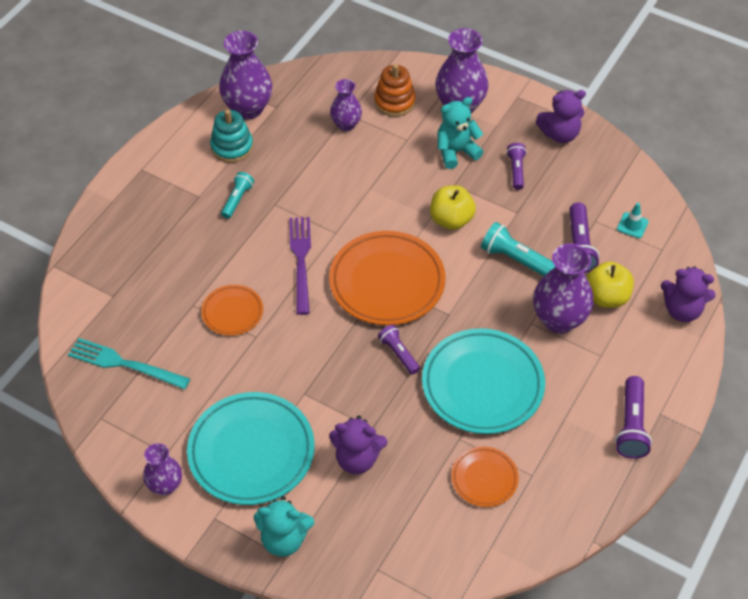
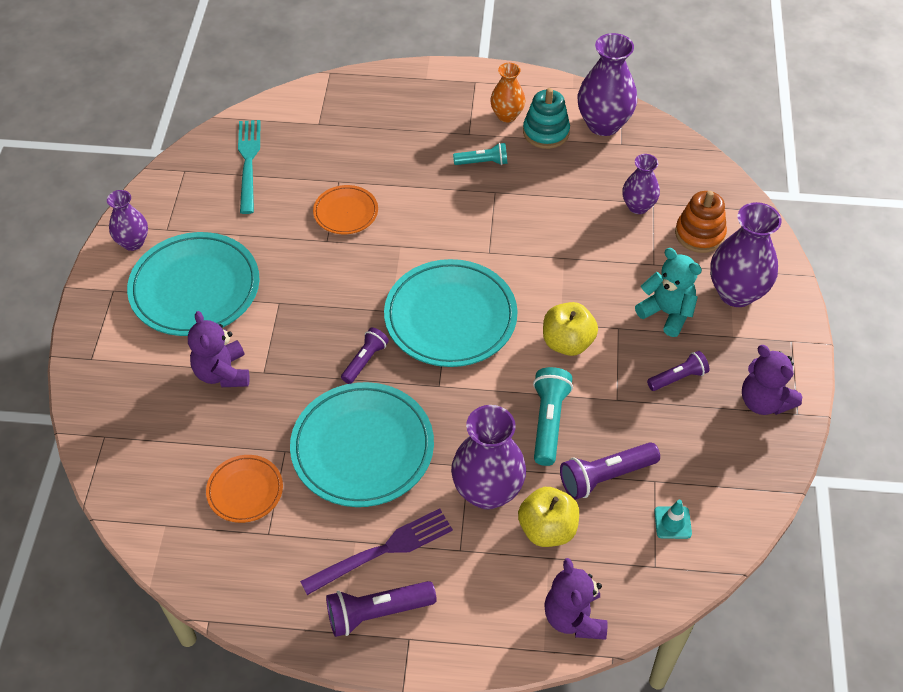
camera: 65 degrees right, 0 degrees up
(195, 164) = (507, 115): none -> orange vase
(284, 539) = (110, 350): turquoise teddy bear -> none
(301, 260) = (437, 239): purple fork -> purple fork (383, 550)
(387, 282) = (450, 317): orange plate -> turquoise plate

